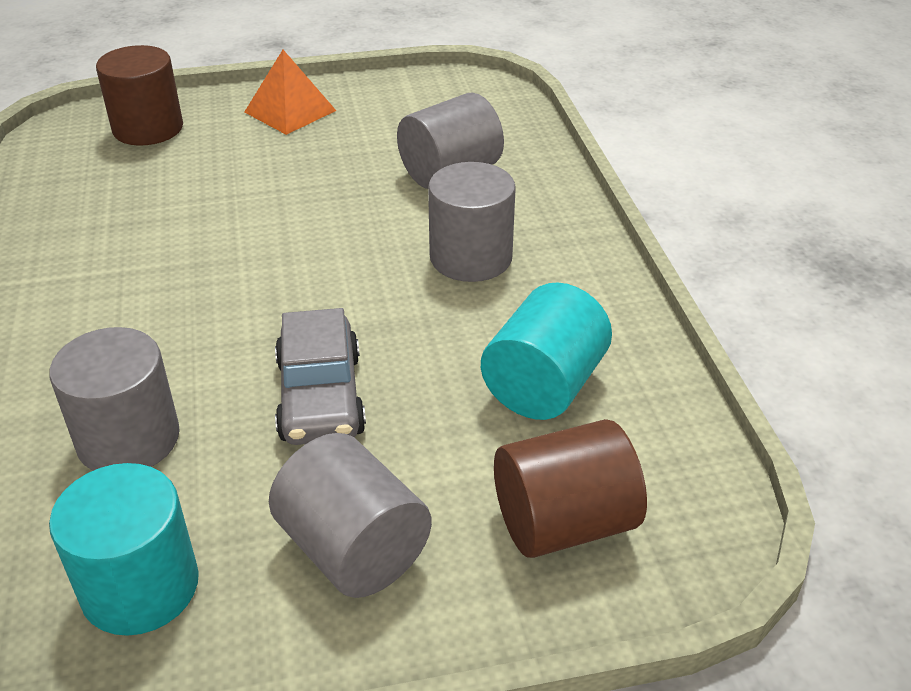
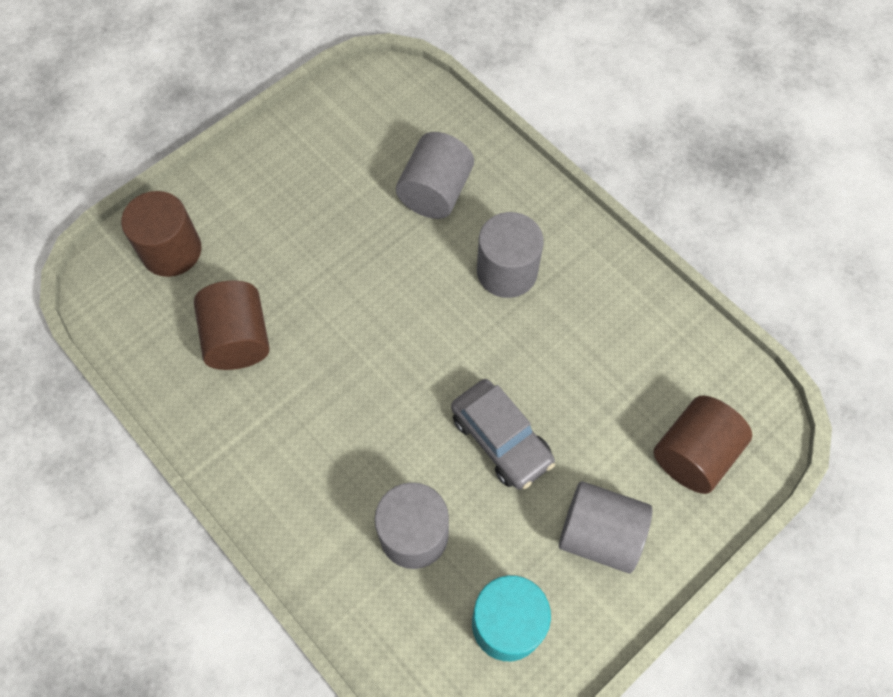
camera: 30 degrees left, 25 degrees up
(135, 206) = (238, 338): none -> brown cylinder
(290, 111) = (266, 178): orange pyramid -> none
(544, 385) = (622, 359): turquoise cylinder -> none

